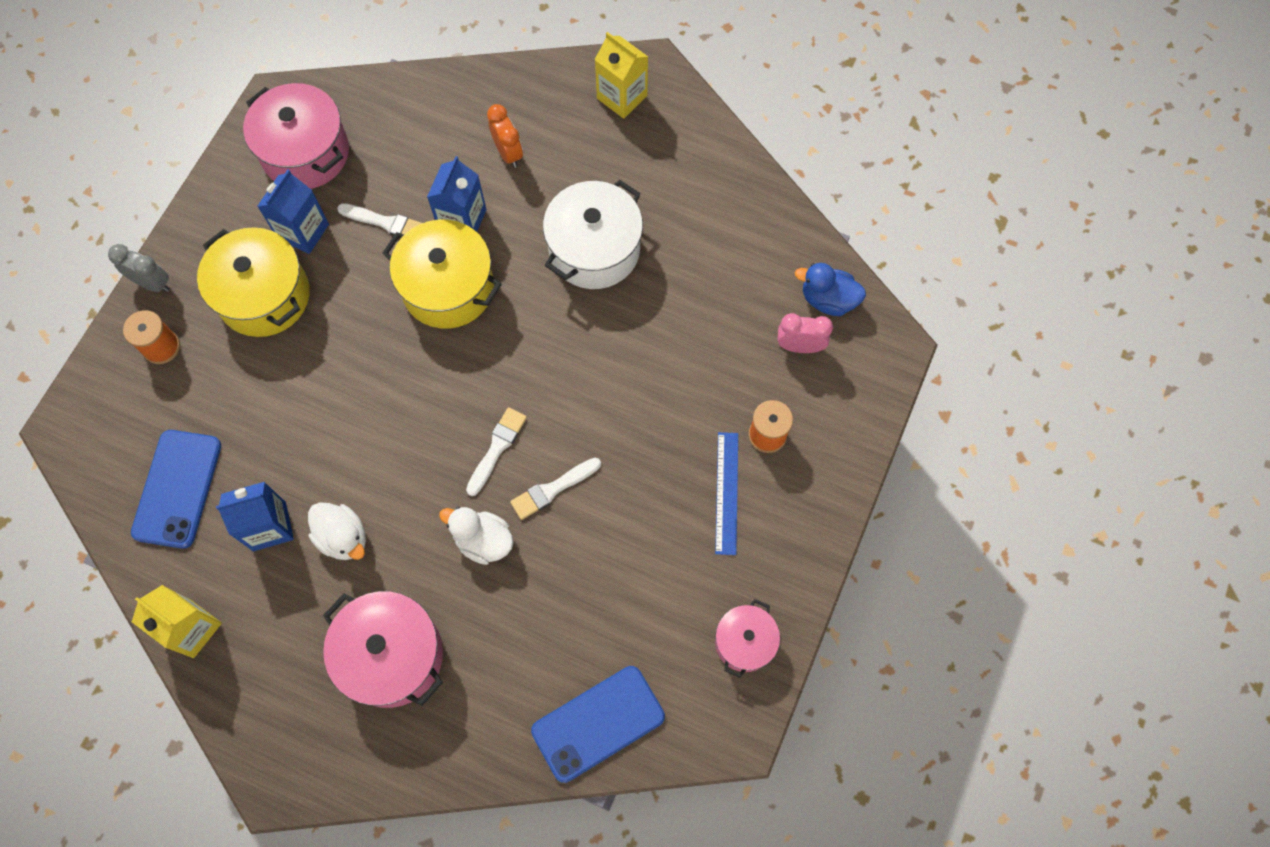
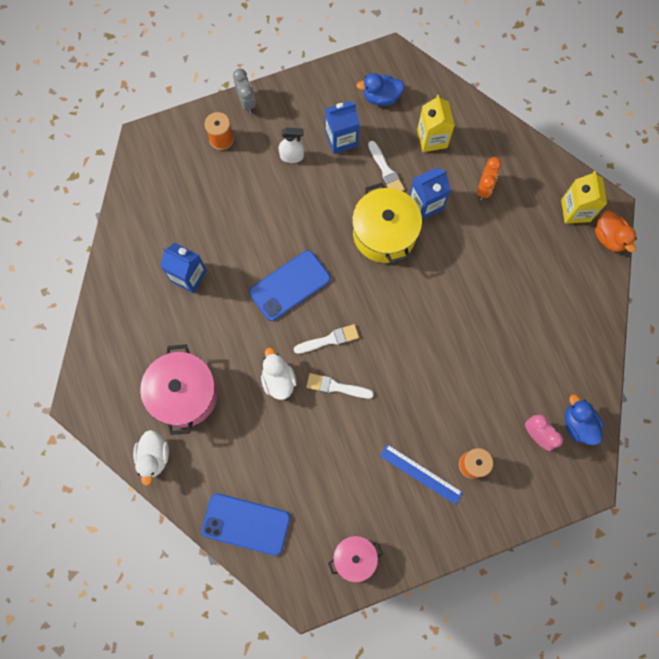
camera: 45 degrees right, 5 degrees up
(177, 488) = (165, 217): blue phone -> blue phone (290, 285)
(192, 628) = (111, 292): yellow carton -> yellow carton (432, 138)
(264, 296) = (292, 156): yellow pot -> white spray bottle
(305, 153) = (381, 97): pink pot -> blue duck
(343, 537) = (216, 314): white duck -> white duck (154, 457)
(594, 249) = (478, 281): white pot -> none
(680, 95) = (609, 238): none -> orange duck
(726, 492) = (421, 473): blue ruler -> blue ruler turned 75 degrees clockwise

